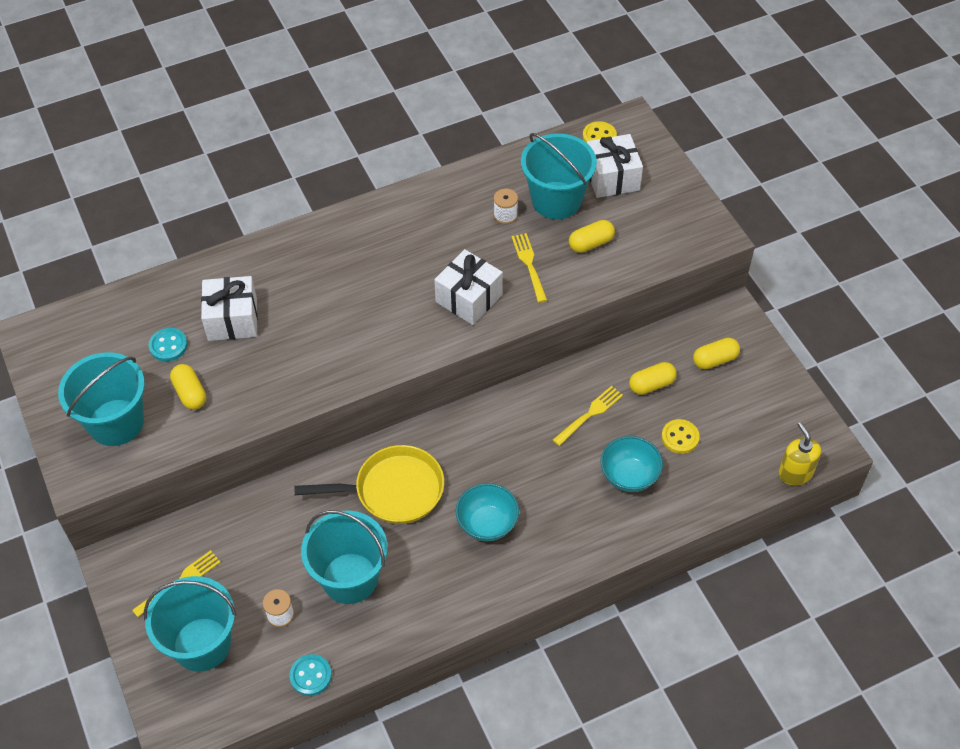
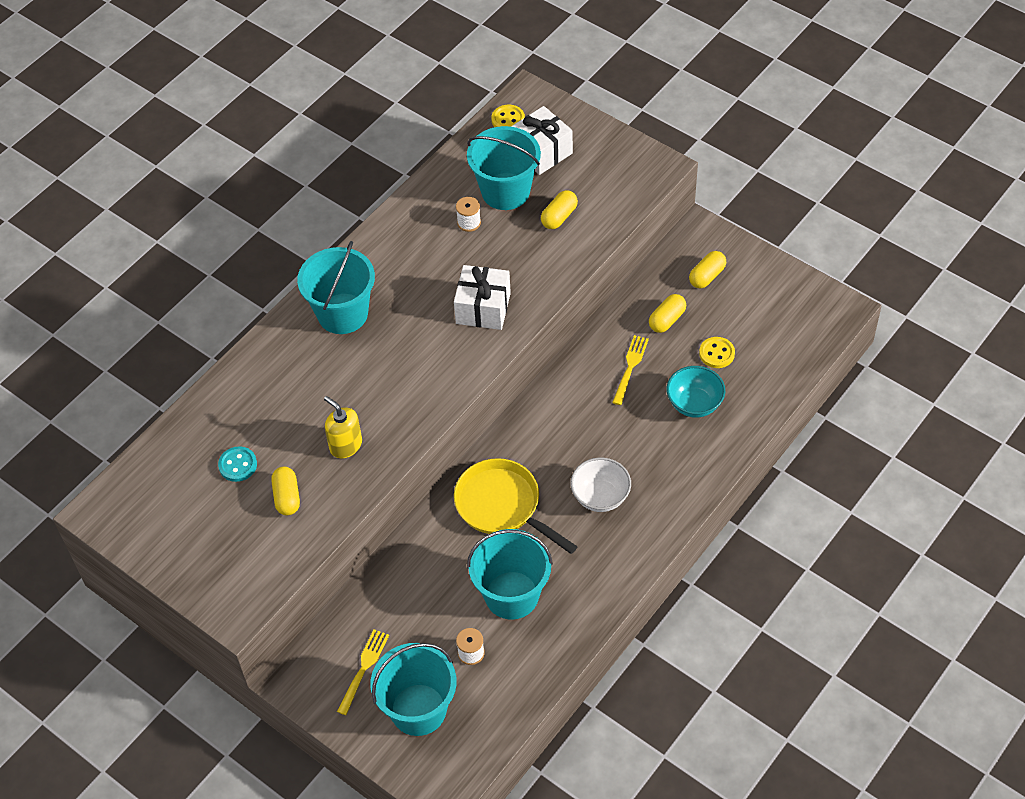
camera: 25 degrees left, 0 degrees up
(116, 422) = (235, 552): turquoise bucket -> turquoise bucket (342, 313)
(190, 393) = (287, 497): yellow capsule -> yellow capsule turned 45 degrees clockwise
(232, 319) = (282, 417): white gift -> none
(310, 676) = (530, 689): turquoise button -> none
(393, 490) = (502, 506): yellow pan -> yellow pan turned 105 degrees counterclockwise
(487, 524) = (600, 497): turquoise bowl -> white bowl
(529, 265) = (517, 257): yellow fork -> none
(795, 473) = (826, 341): yellow soap dispenser -> yellow soap dispenser (345, 445)

